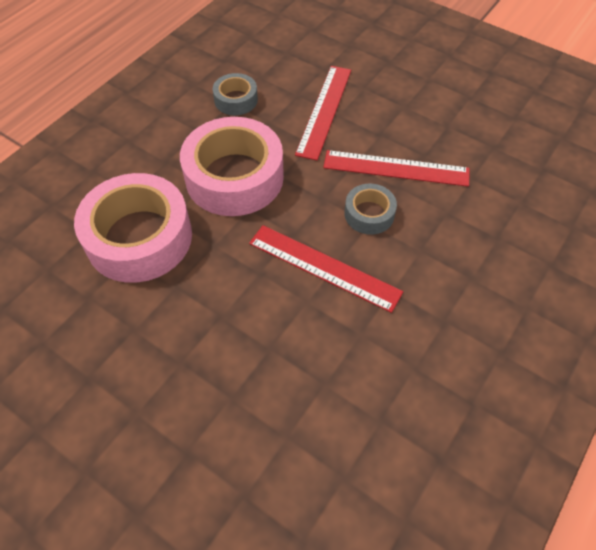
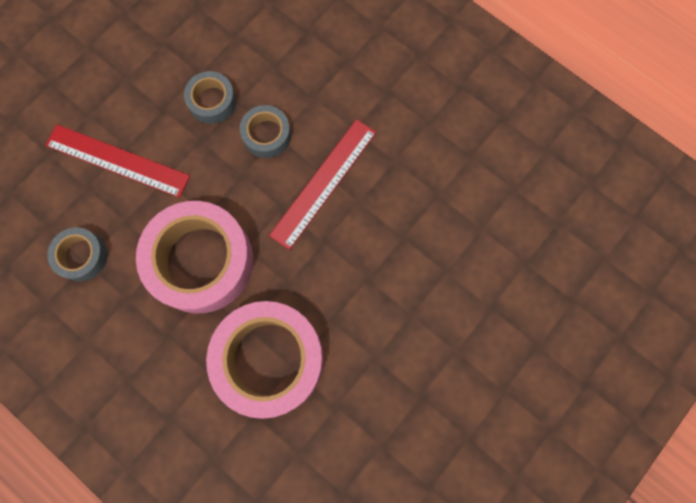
camera: 85 degrees left, 20 degrees up
(396, 168) = (212, 101): red ruler -> grey tape

